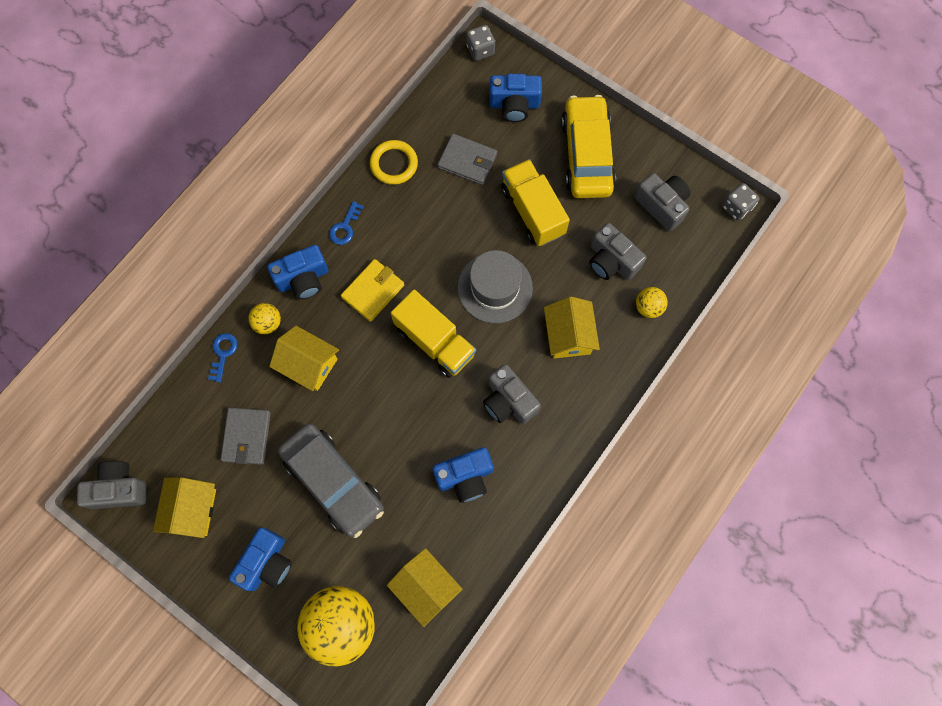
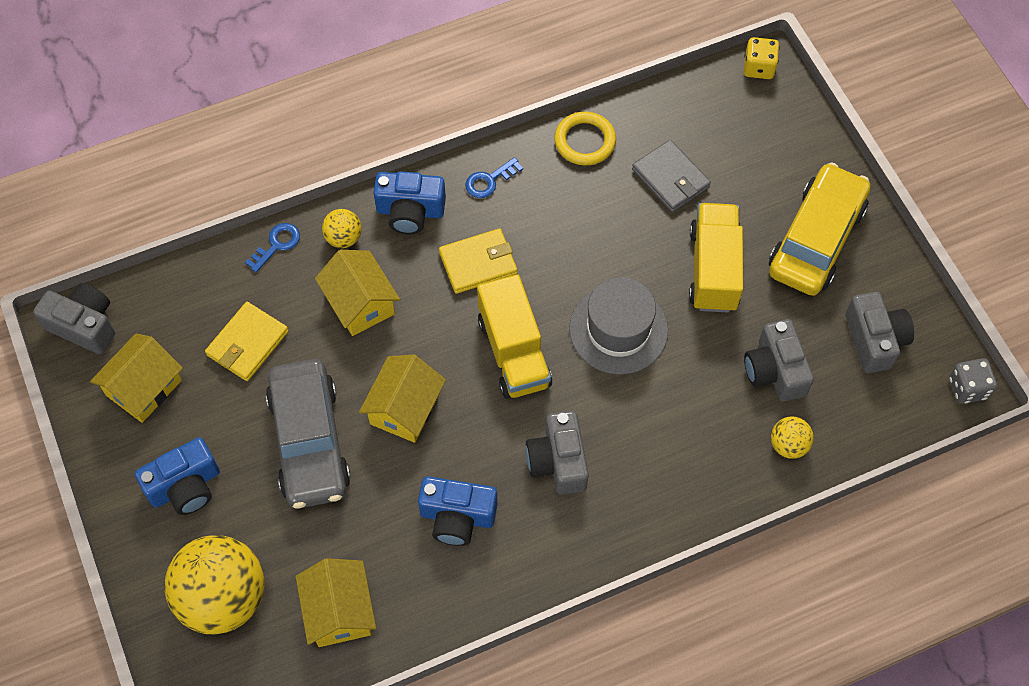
camera: 30 degrees right, 10 degrees down
(246, 436) = (247, 343): grey wallet -> yellow wallet
(480, 50) = (758, 68): grey dice -> yellow dice
(514, 105) = (763, 144): blue camera -> none
(568, 335) = (673, 426): yellow house -> yellow house (404, 408)

